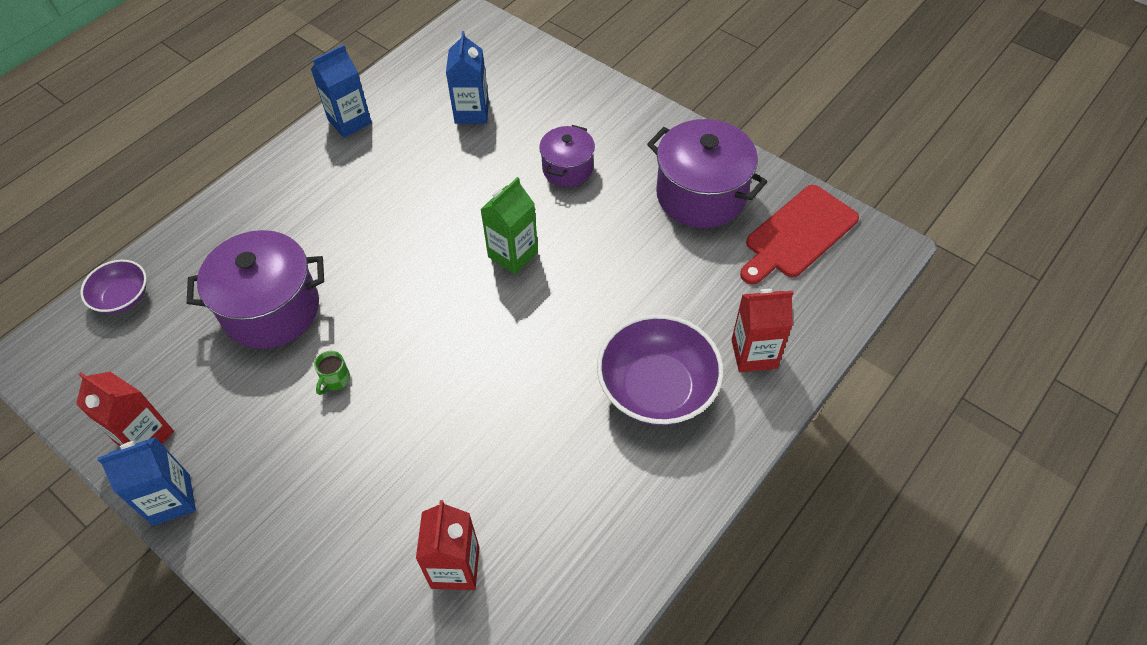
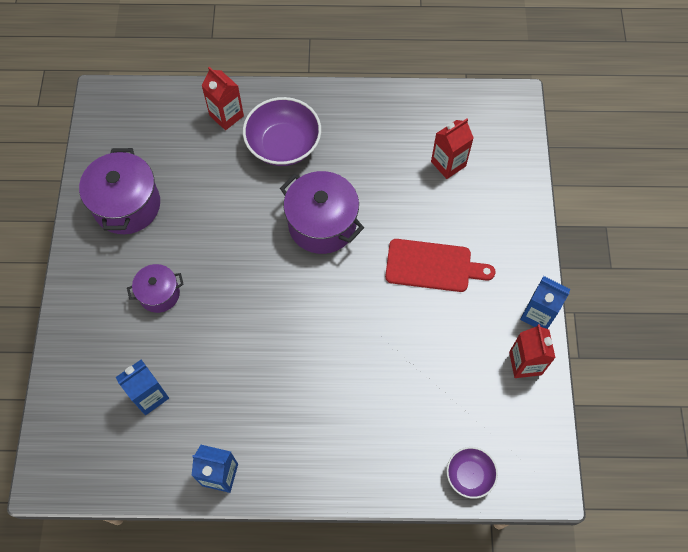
camera: 130 degrees left, 10 degrees up
(271, 309) = (400, 375): purple pot -> purple pot (322, 224)
(335, 380) = (410, 298): green mug -> none
(513, 254) = (253, 274): green carton -> none
(798, 234) = (123, 140): red cutting board -> red cutting board (432, 266)

